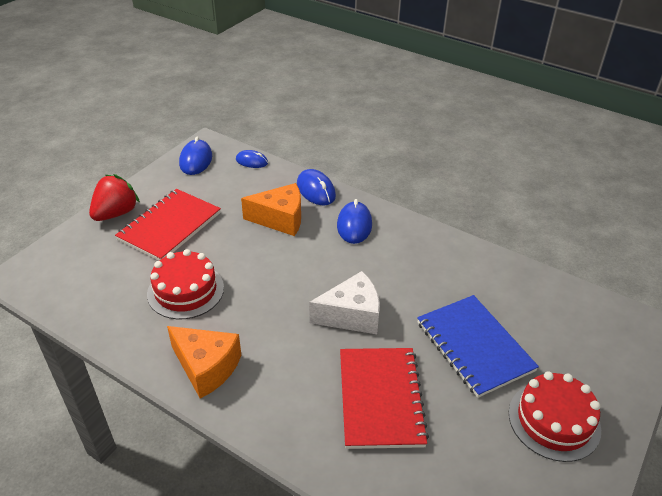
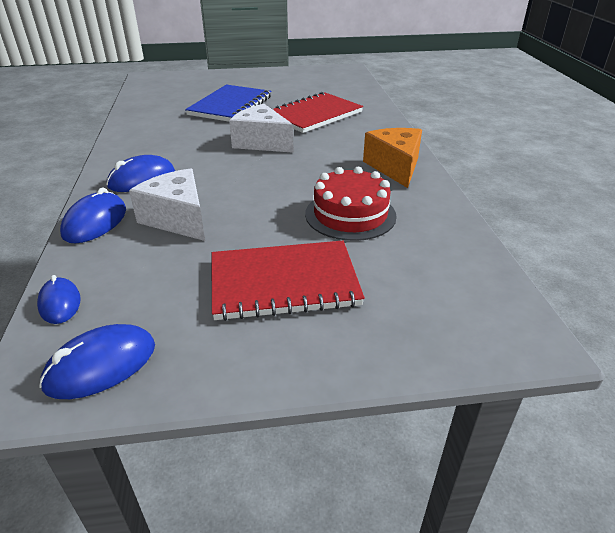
camera: 130 degrees left, 5 degrees down
(116, 213) = (323, 349): red strawberry -> none
(280, 219) = (178, 219): orange cheese -> white cheese
(554, 420) = (256, 82): red cake -> none

